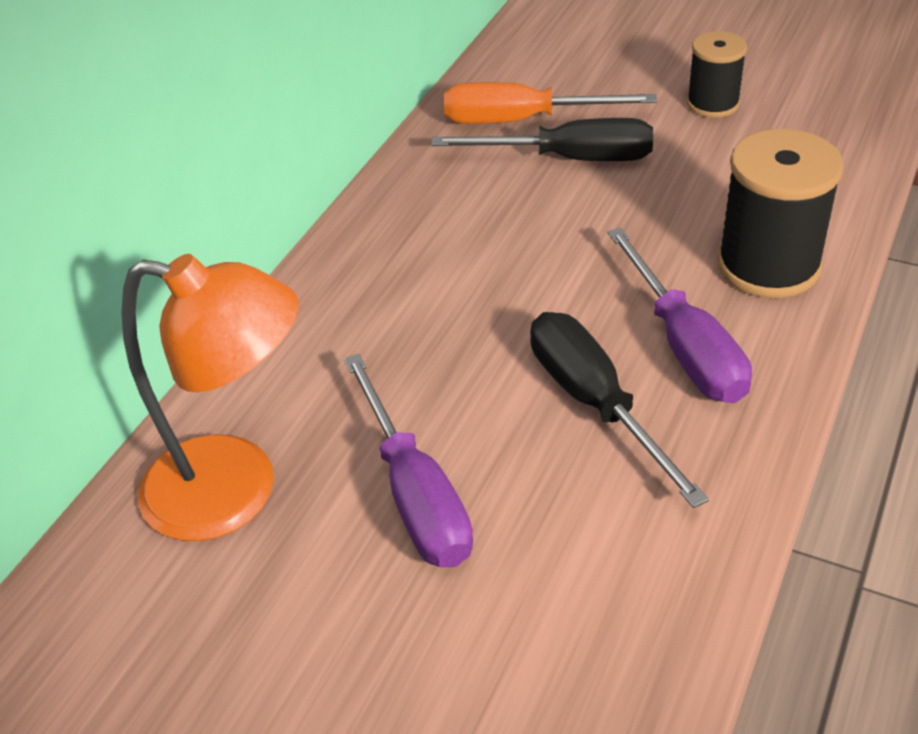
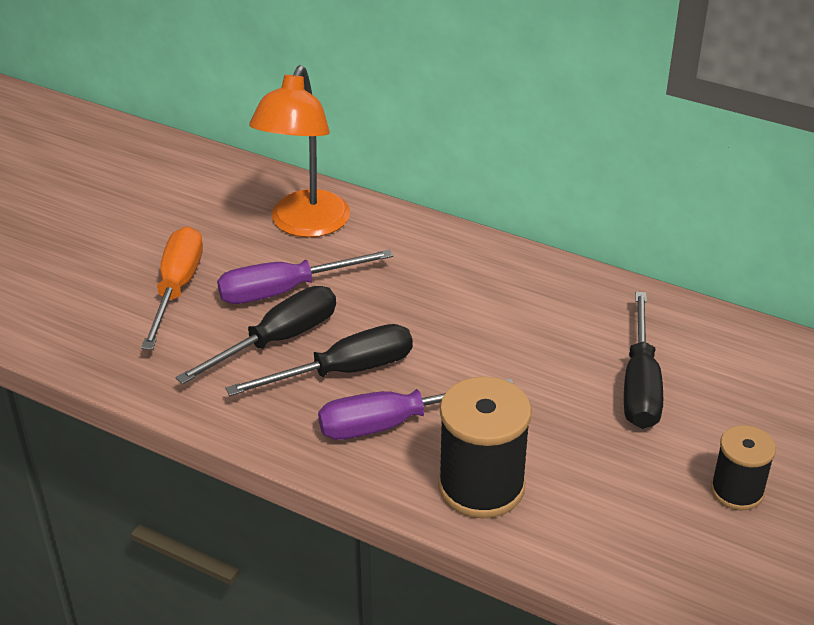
camera: 90 degrees right, 5 degrees down
(522, 120) = (700, 360): orange screwdriver -> orange screwdriver (177, 288)
(537, 486) = (278, 340): none -> black screwdriver

